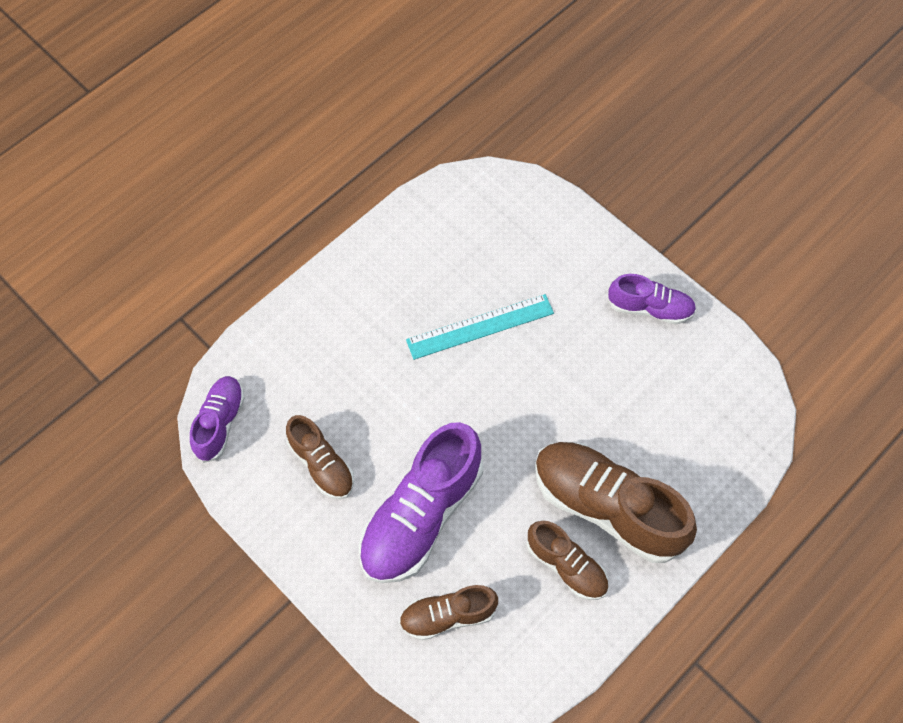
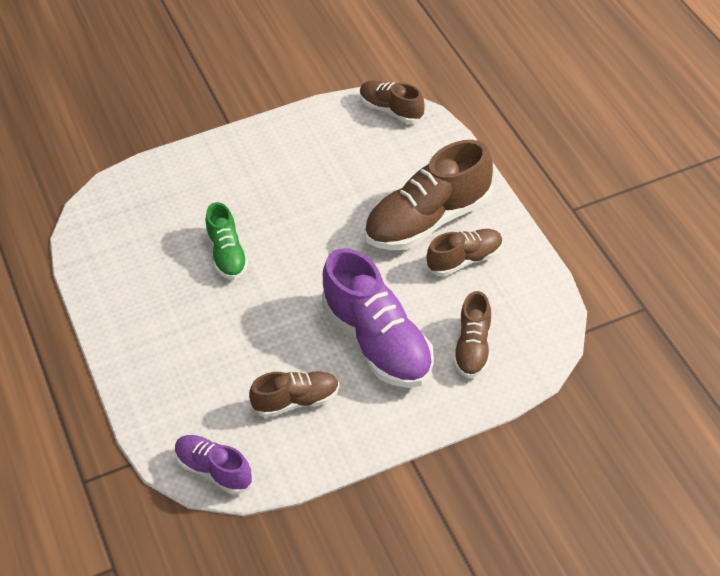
camera: 65 degrees left, 15 degrees down
(480, 326) = (227, 254): turquoise ruler -> green shoe
(650, 308) = (274, 143): purple shoe -> none
(756, 407) = (391, 110): none -> brown shoe

